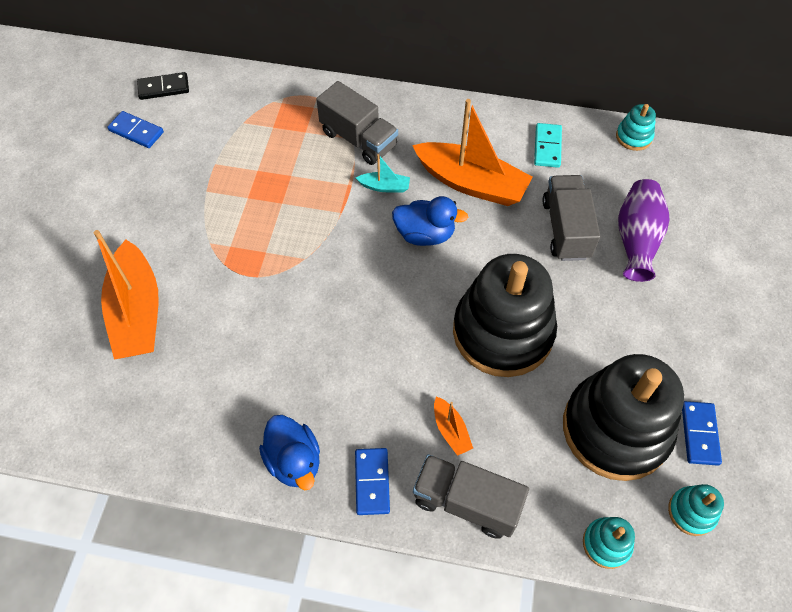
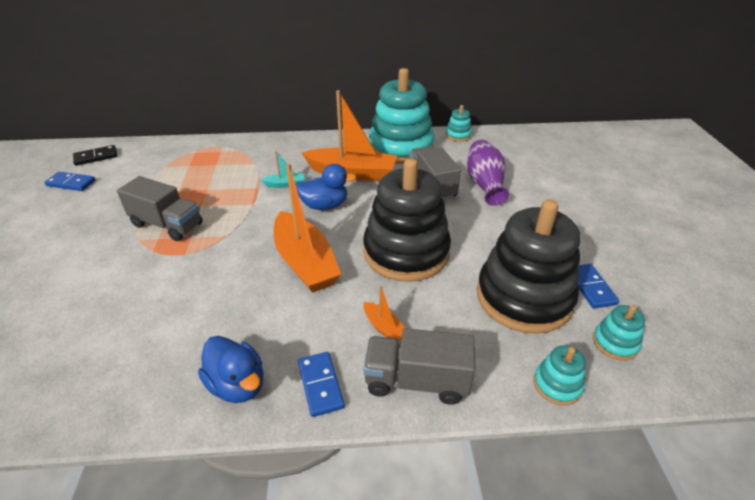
camera: 15 degrees left, 20 degrees down
(137, 312) = (67, 298): orange boat -> orange boat (305, 262)
(358, 139) = (259, 163): grey truck -> grey truck (167, 225)
(547, 147) = (401, 148): turquoise domino -> turquoise stacking toy

